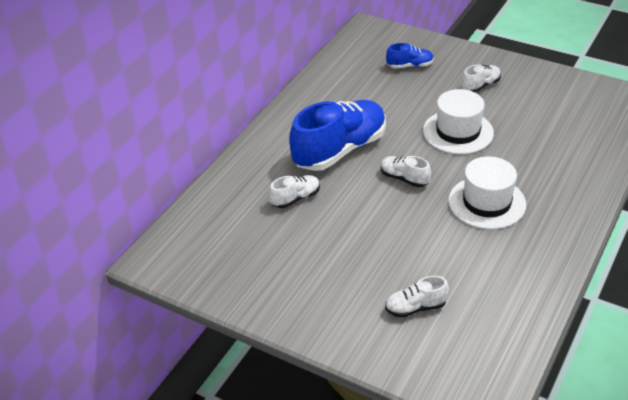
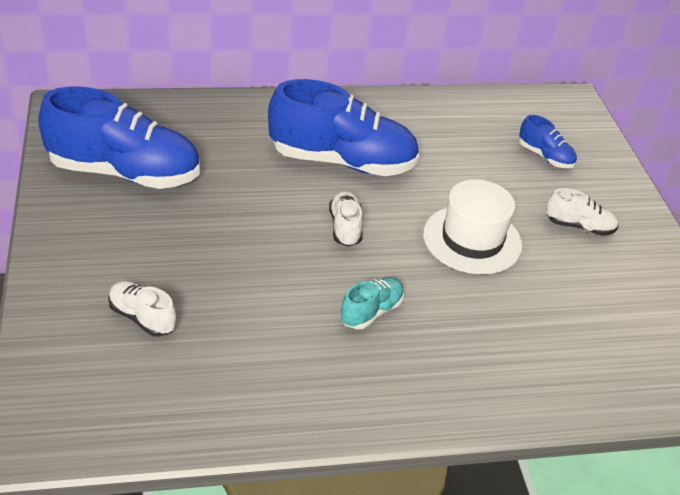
camera: 45 degrees right, 0 degrees up
(258, 258) = (124, 173): none -> blue shoe
(295, 198) = (236, 161): white shoe -> none
(487, 202) = (371, 312): white hat -> turquoise shoe

